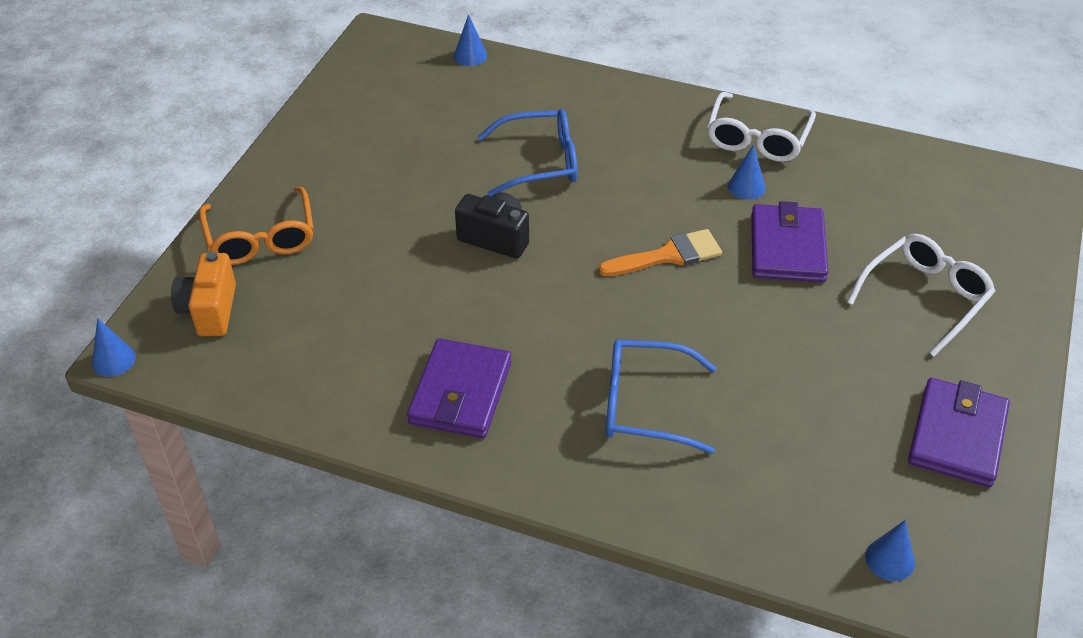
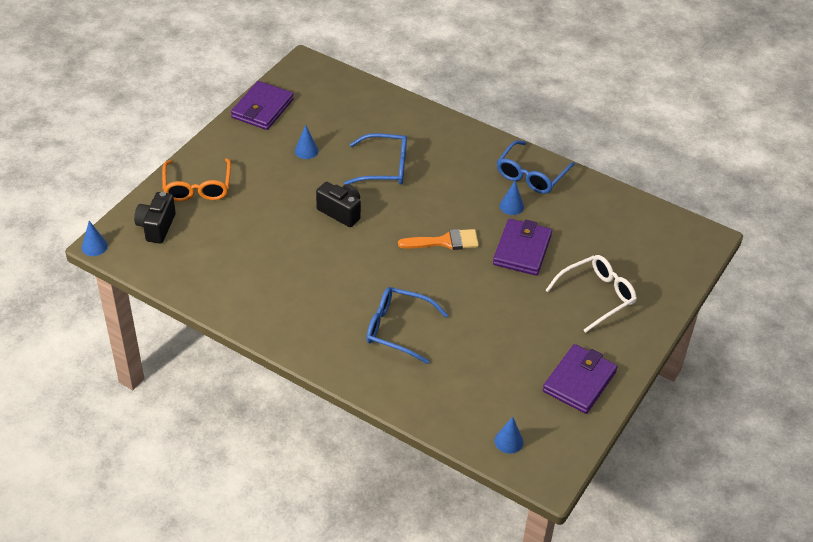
camera: 10 degrees right, 0 degrees up
(210, 310) = (156, 227): orange camera -> black camera
(461, 393) = (291, 302): purple wallet -> purple wallet (262, 108)
(470, 56) = (362, 87): blue cone -> blue cone (306, 151)
(757, 138) = (531, 175): white glasses -> blue glasses

